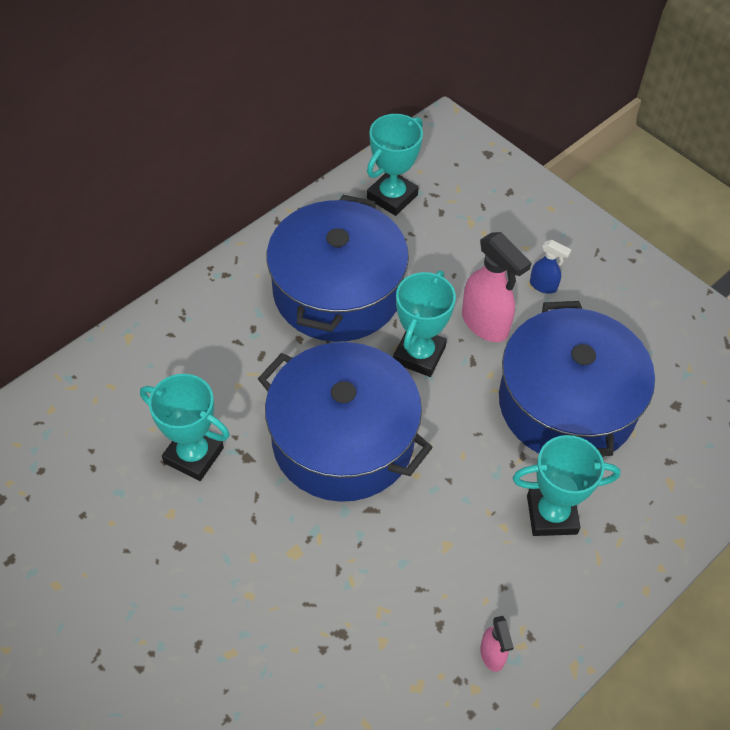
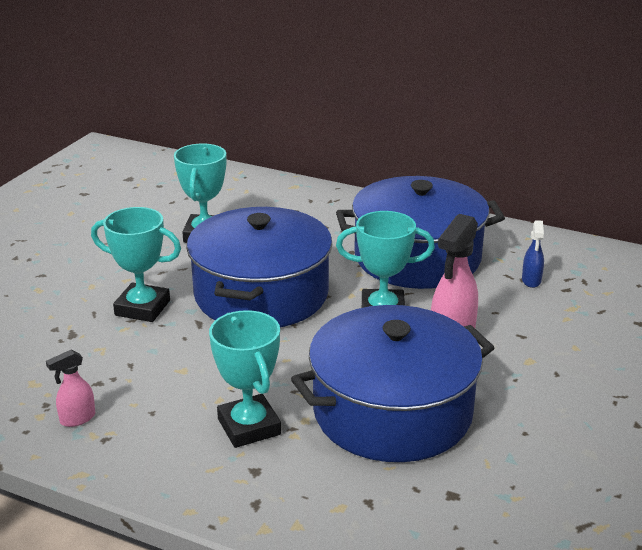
camera: 70 degrees right, 25 degrees down
(392, 197) = (555, 260): turquoise trophy -> turquoise trophy (142, 308)
(543, 286) = (534, 368): blue spray bottle -> blue spray bottle (531, 281)

